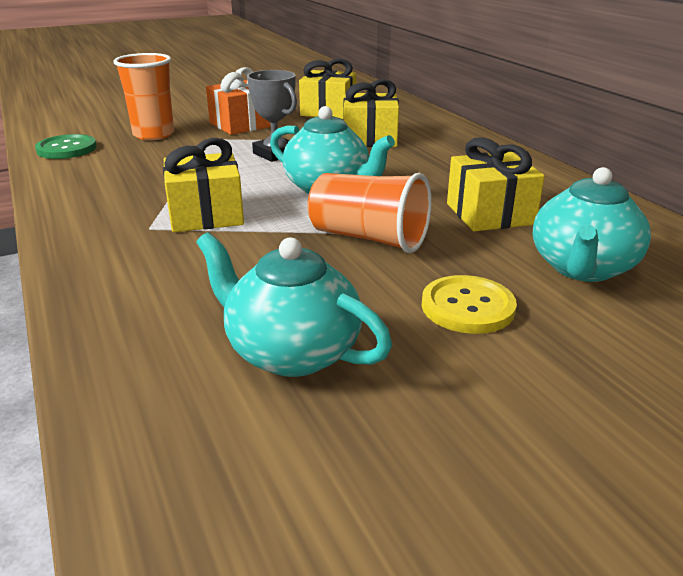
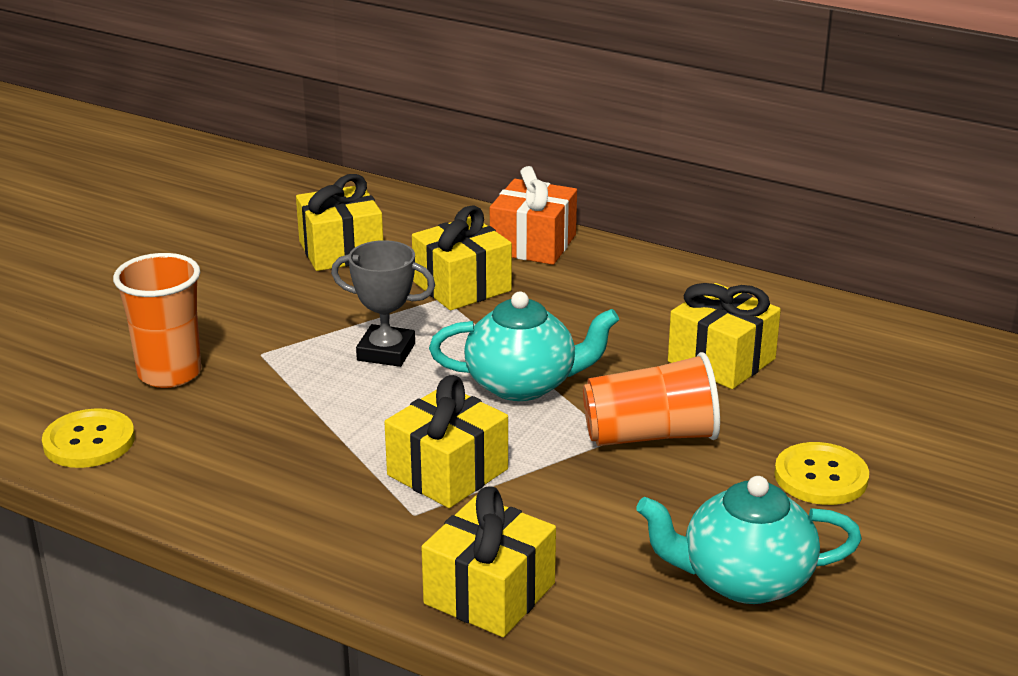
camera: 35 degrees left, 0 degrees up
(67, 149) = (89, 441): green button -> yellow button
(109, 285) = (490, 593): none -> yellow gift
(242, 125) = (262, 314): orange gift -> orange gift (533, 244)
(582, 268) = (862, 397): turquoise teapot -> none

